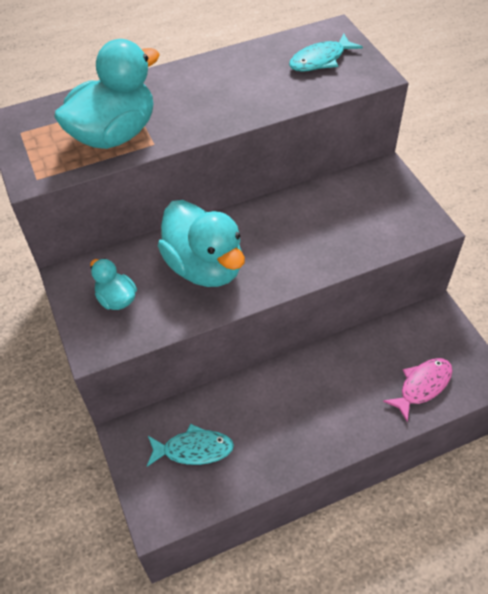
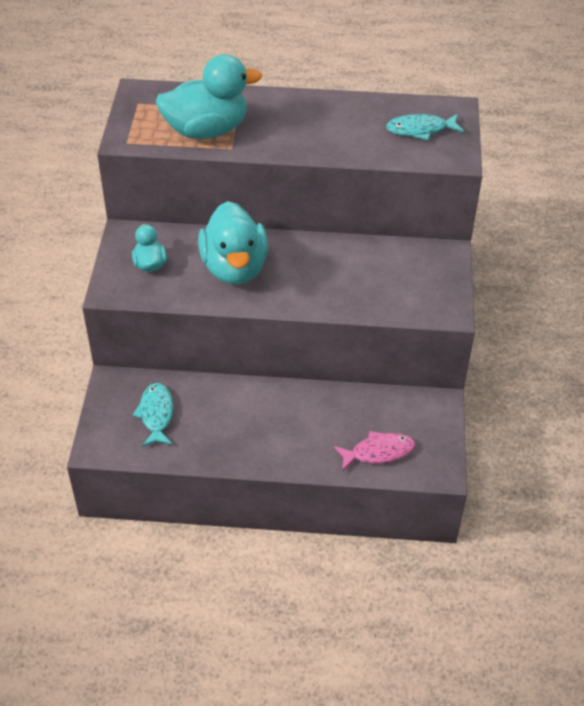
camera: 25 degrees right, 5 degrees down
(194, 449) = (156, 414): turquoise fish -> turquoise fish turned 120 degrees counterclockwise

